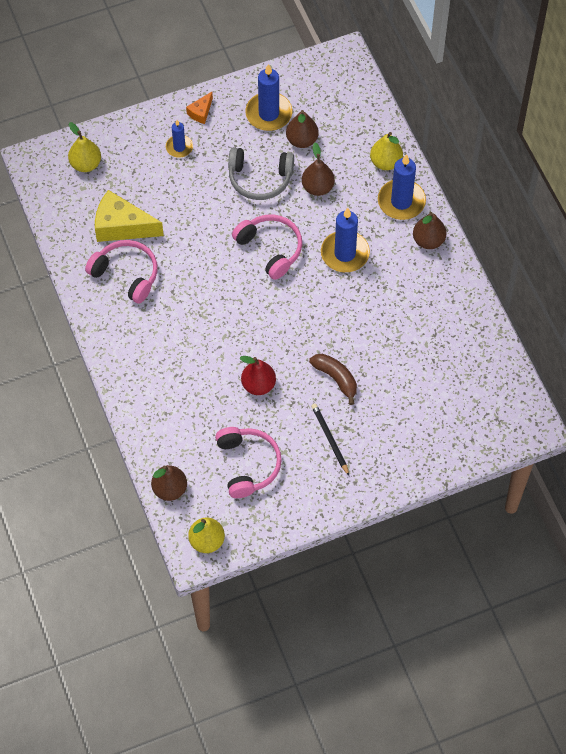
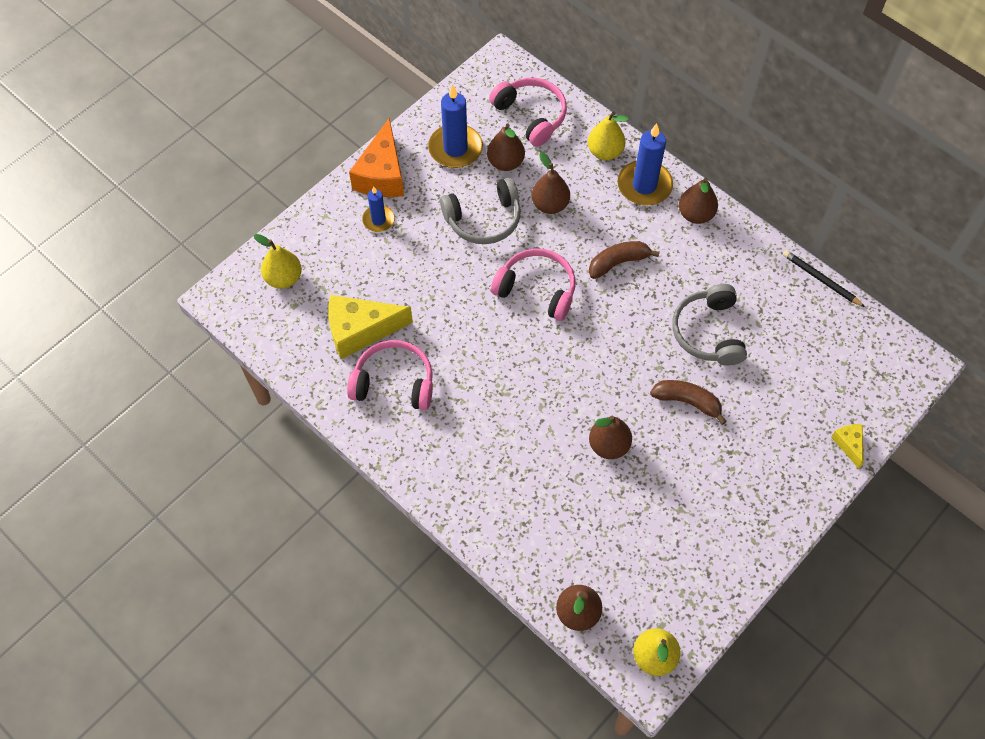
camera: 25 degrees left, 0 degrees up
(200, 112) = (382, 174): orange cheese -> orange cheese, size x2.03
(248, 465) = (649, 543): pink headphones -> pink headphones (531, 115)
(258, 385) = (609, 445): red pear -> brown pear
(330, 439) = (721, 473): black pencil -> black pencil (821, 280)
(345, 253) = (618, 262): blue candle -> brown banana
(383, 334) = (708, 332): none -> grey headphones
(440, 460) = (849, 444): none -> yellow cheese

